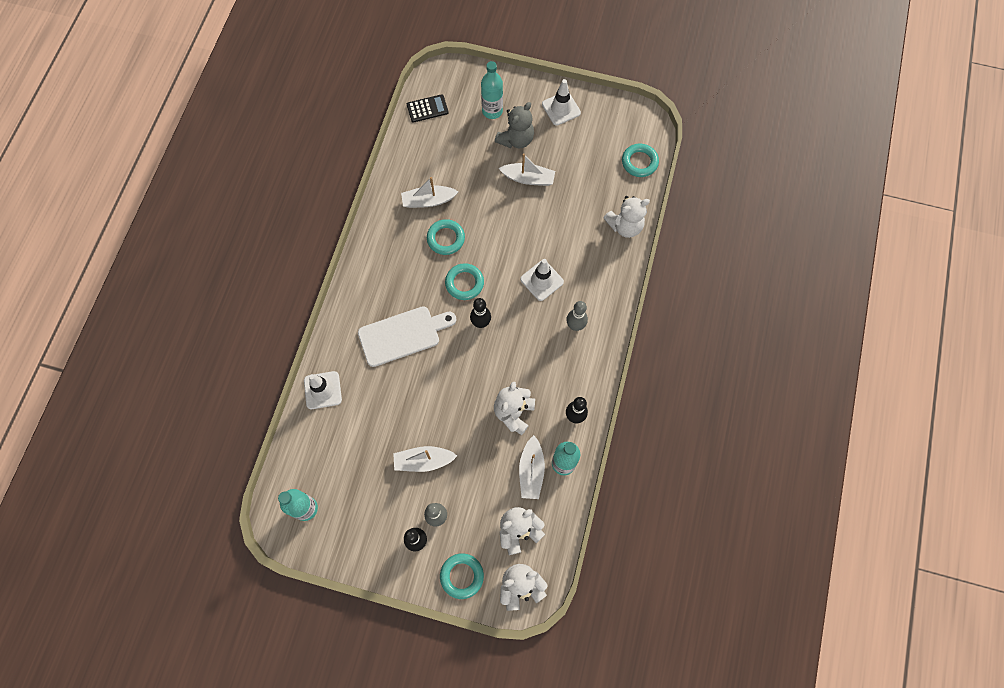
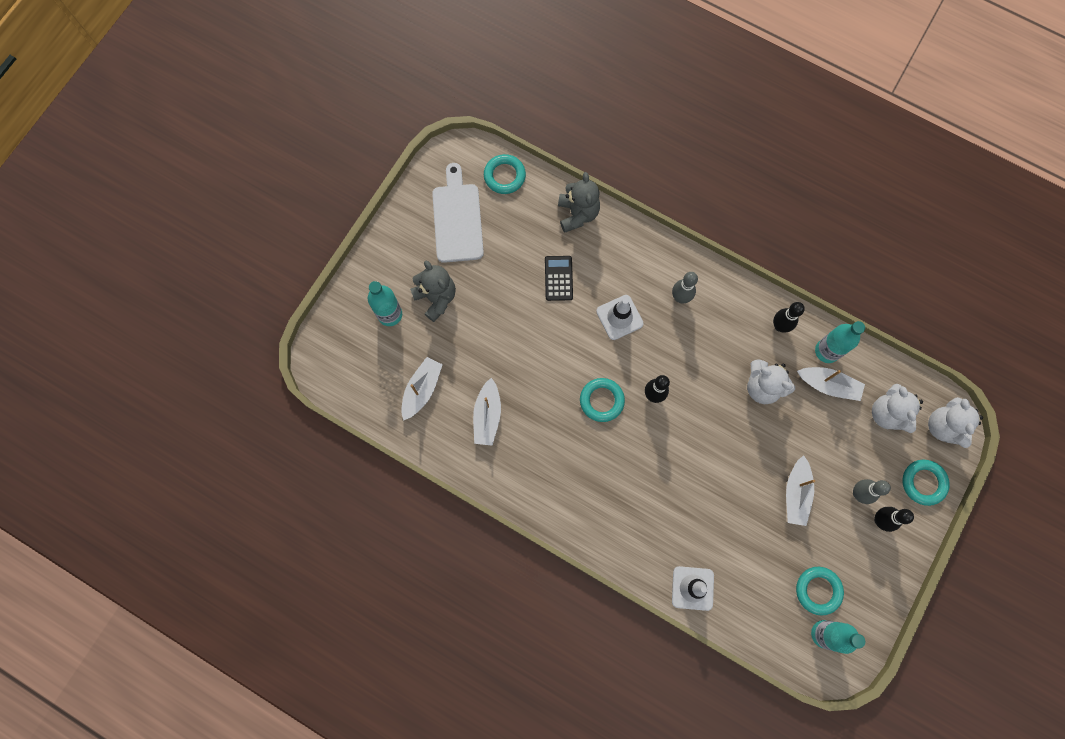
camera: 75 degrees left, 5 degrees up
(402, 335) = (647, 483): white cutting board -> white cutting board (457, 219)
(427, 109) = (363, 388): black calculator -> black calculator (558, 278)
(446, 238) = (541, 408): turquoise ring -> turquoise ring (818, 590)
(528, 178) = (490, 298): white boat -> white boat (422, 390)
(561, 108) = (411, 238): white traffic cone -> none
(625, 226) = (577, 214): white teddy bear -> grey teddy bear

